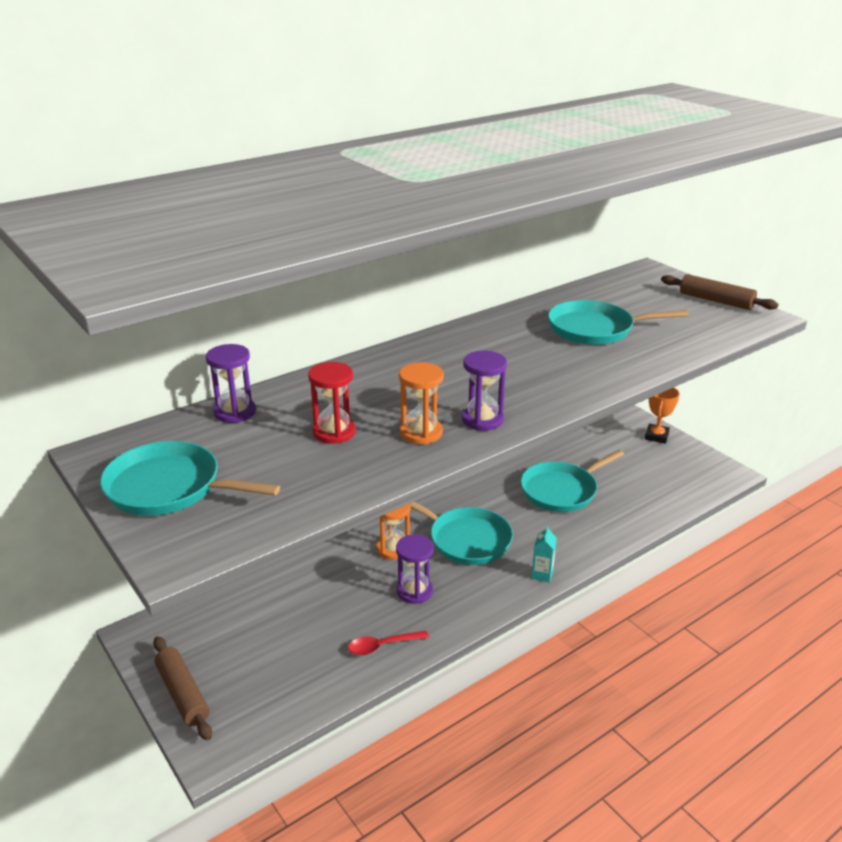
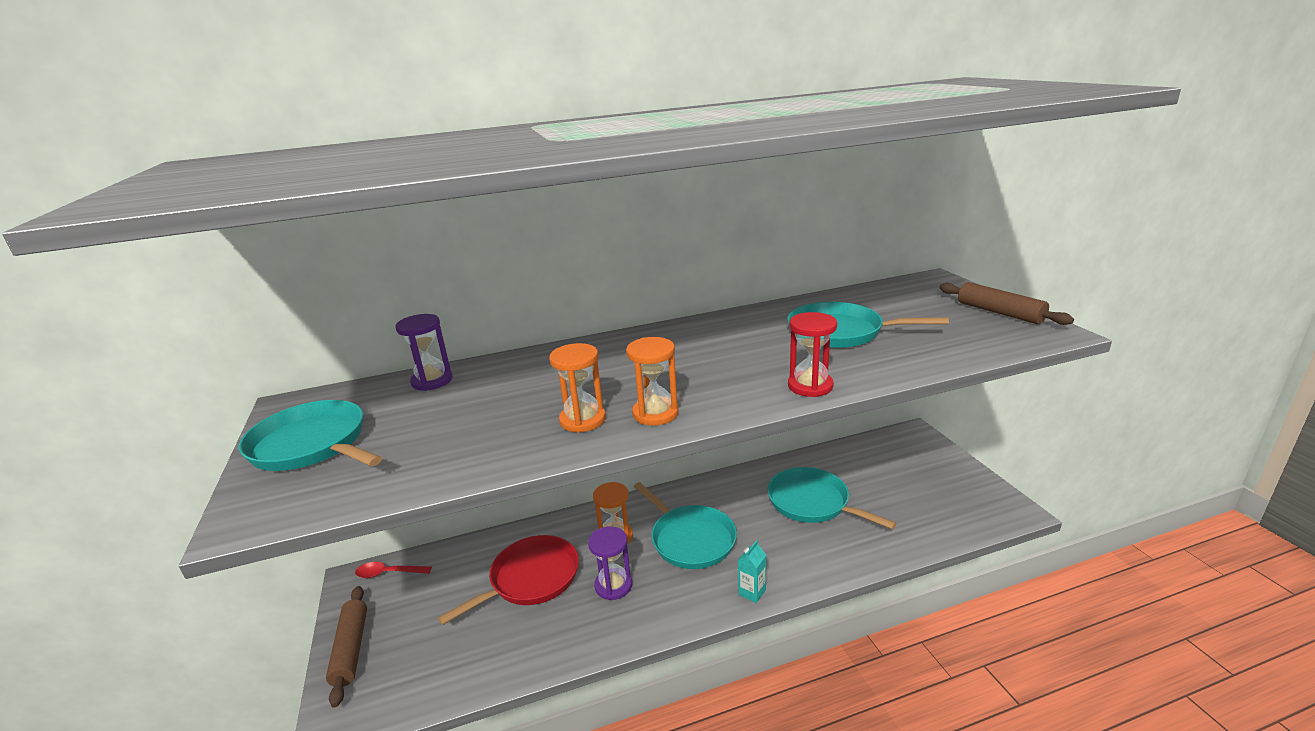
camera: 20 degrees right, 5 degrees down
(330, 600) = (531, 579): none -> red pan
(334, 432) = (501, 409): red hourglass -> red hourglass (810, 386)
(382, 646) = (552, 640): red spoon -> red spoon (388, 573)
(482, 419) = (655, 413): purple hourglass -> orange hourglass
(561, 490) = (812, 502): turquoise pan -> turquoise pan turned 60 degrees clockwise
(656, 436) = (940, 458): orange trophy -> none

